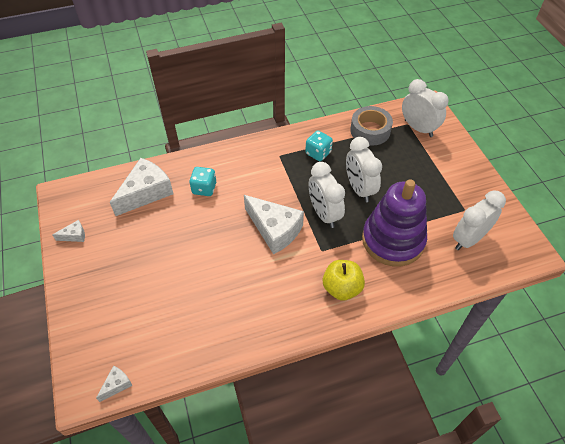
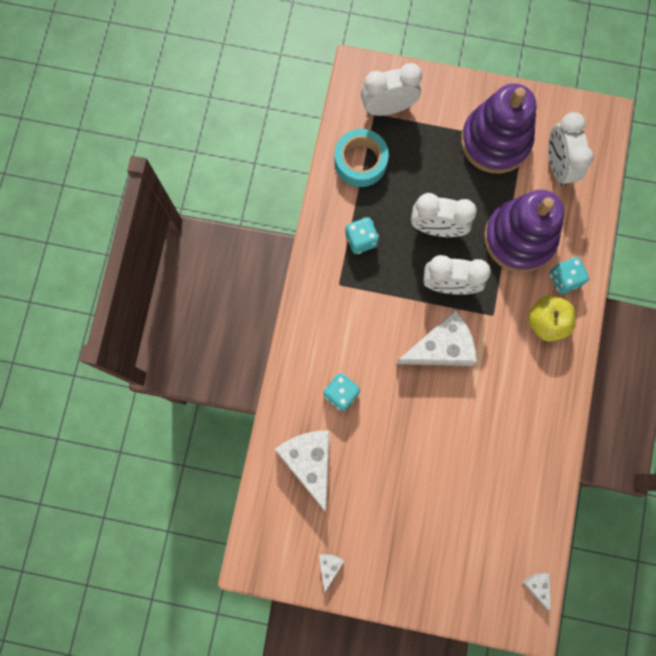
camera: 60 degrees left, 25 degrees up
(370, 130) = (360, 162): grey tape -> turquoise tape
(385, 284) = (564, 279): none -> turquoise dice
(450, 193) = (495, 141): none -> purple stacking toy

